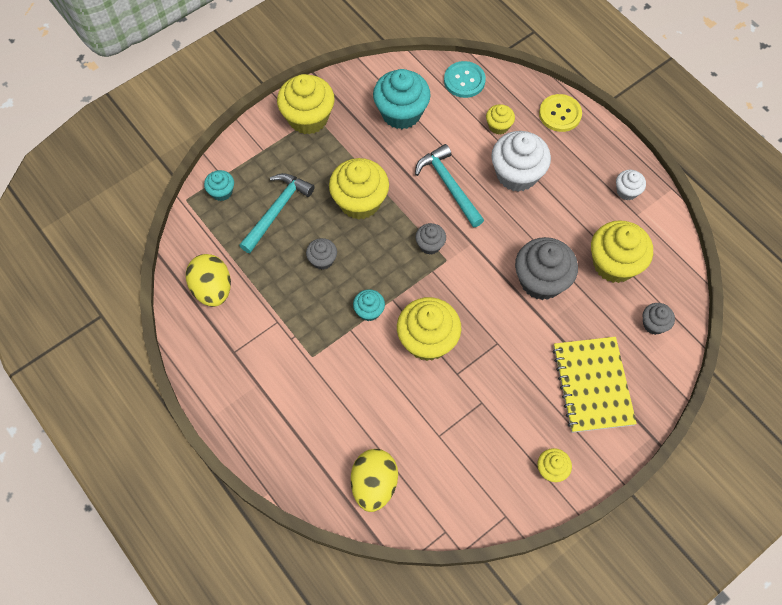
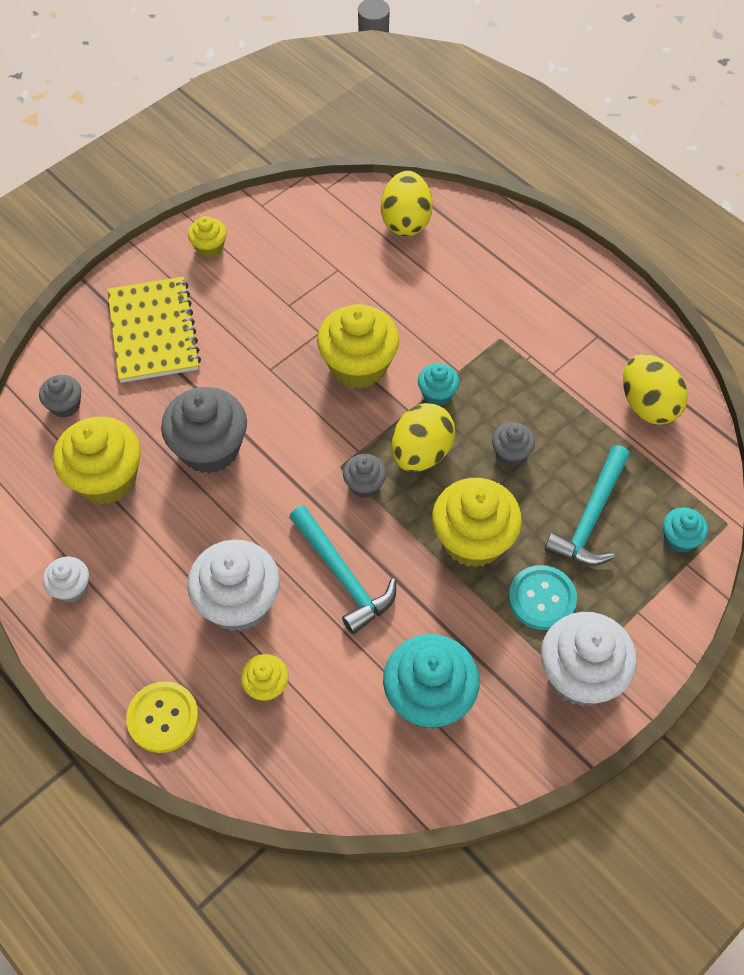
camera: 175 degrees right, 5 degrees down
(308, 118) = (580, 675): yellow cupcake -> white cupcake
(387, 265) = (421, 453): none -> yellow egg
(464, 80) = (326, 772): turquoise button -> turquoise button (542, 598)

